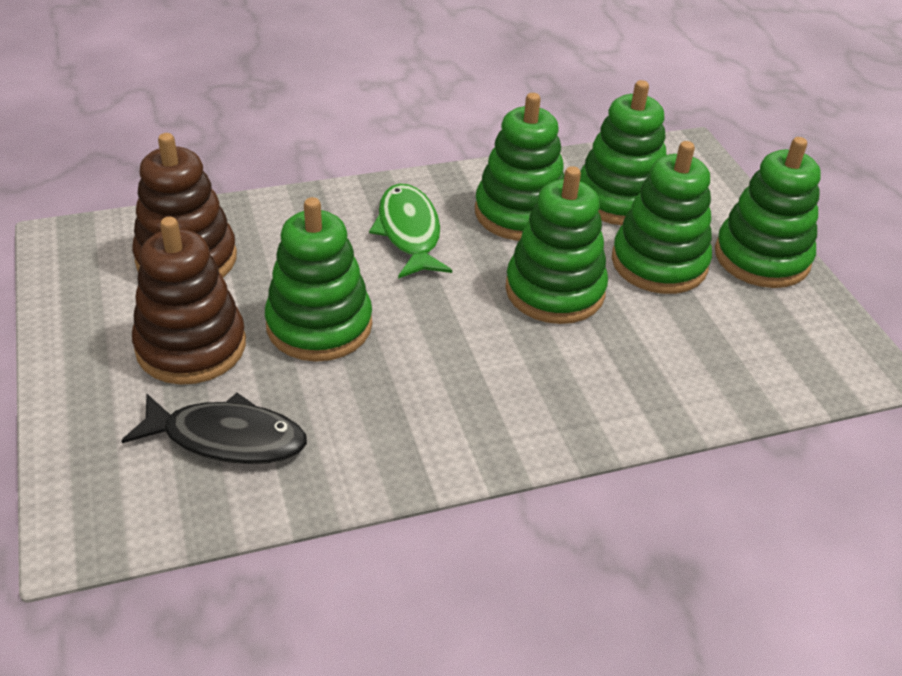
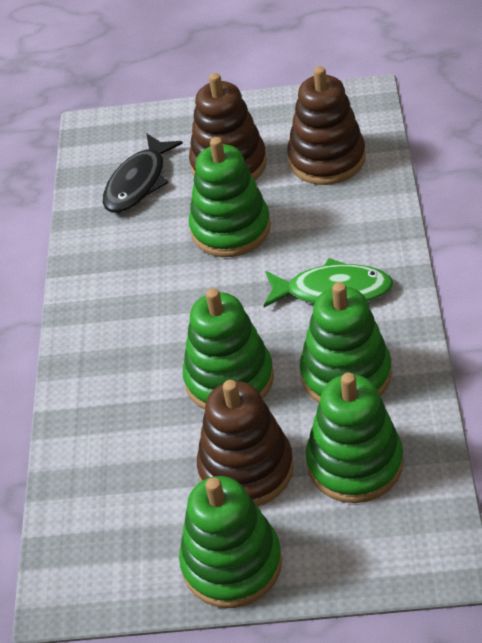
camera: 115 degrees right, 5 degrees up
(659, 263) = (246, 468): green stacking toy -> brown stacking toy

